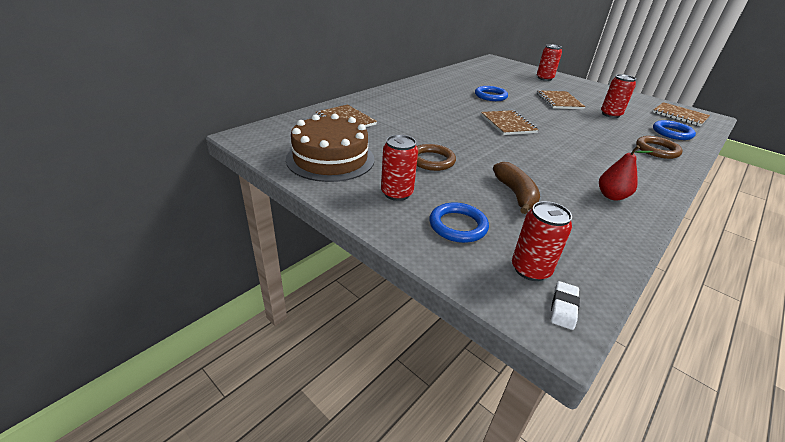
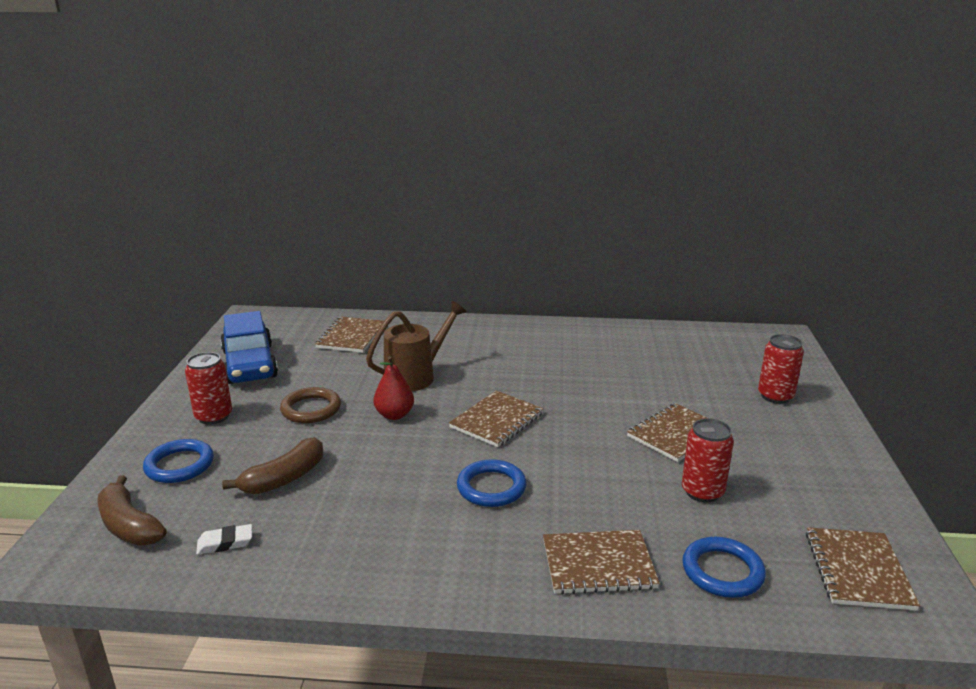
camera: 55 degrees right, 10 degrees down
(330, 159) = (249, 364): brown cake -> blue car
(430, 123) = (416, 376): none -> brown watering can
(490, 96) = (588, 381): blue ring -> blue ring (491, 487)
(530, 269) = (129, 525): red can -> brown banana
(563, 307) = (75, 558): white eraser -> white eraser (225, 543)
(611, 196) = (357, 546): red pear -> red pear (394, 415)
(657, 150) = (598, 564): brown ring -> brown notebook

